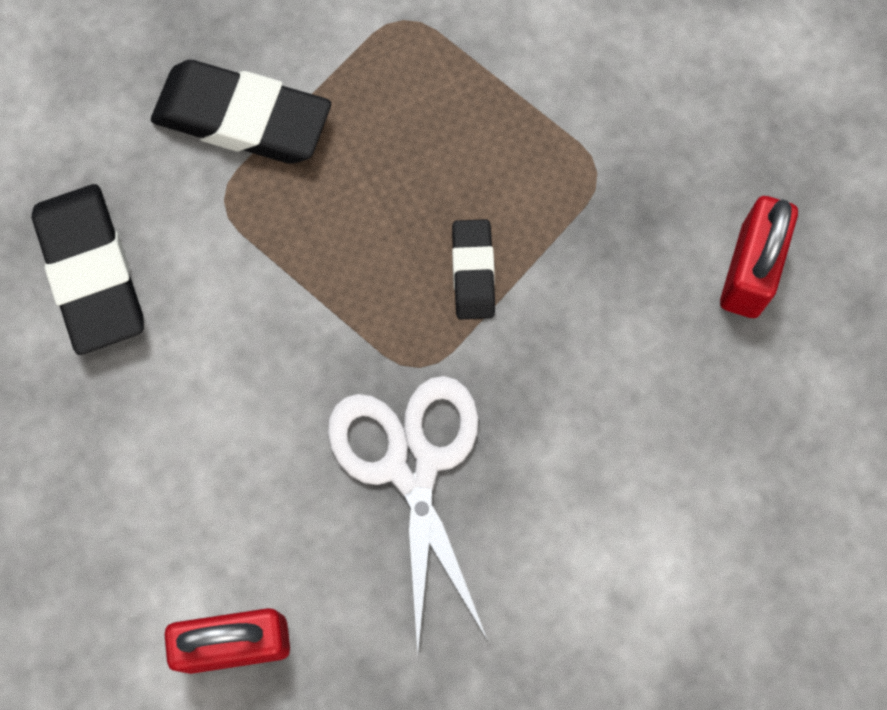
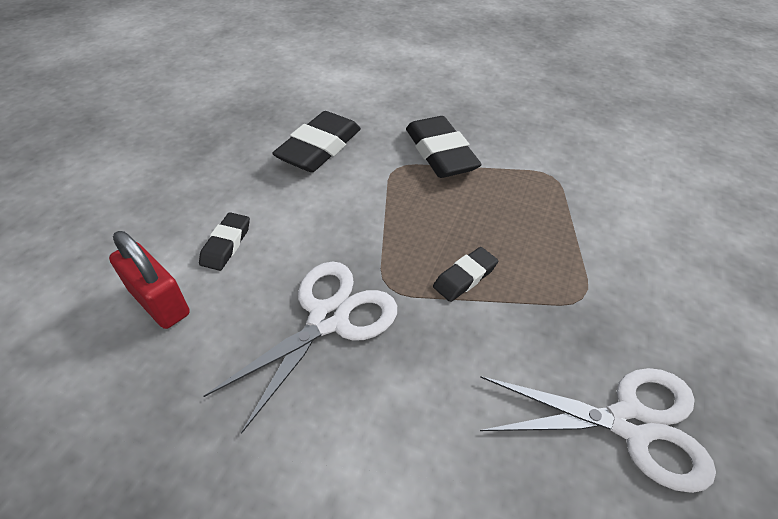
camera: 50 degrees right, 25 degrees down
(196, 514) = (226, 244): none -> black eraser
(749, 271) = (630, 423): red padlock -> white scissors

